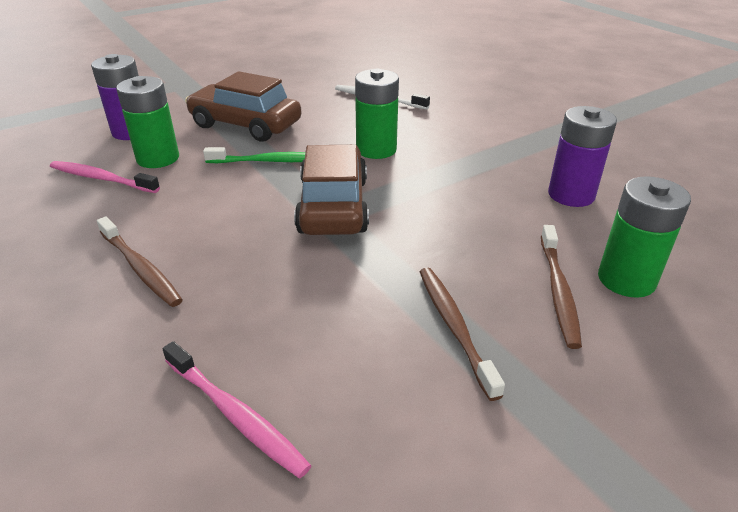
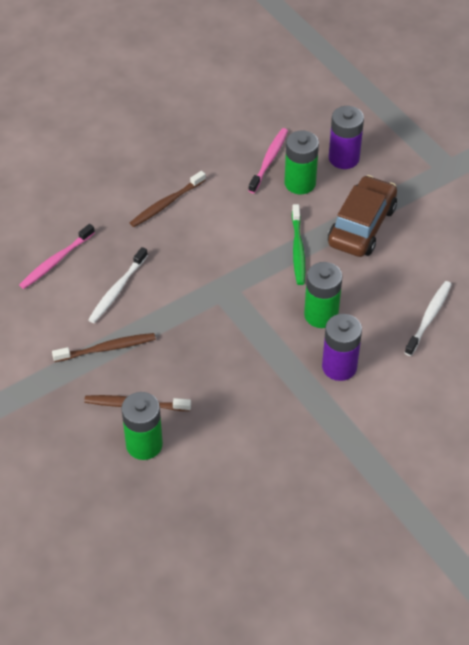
camera: 90 degrees right, 15 degrees up
(324, 319) = (117, 290): none -> white toothbrush
(333, 206) = (234, 290): brown car -> none
(571, 195) = (249, 438): purple battery -> purple battery (339, 366)

